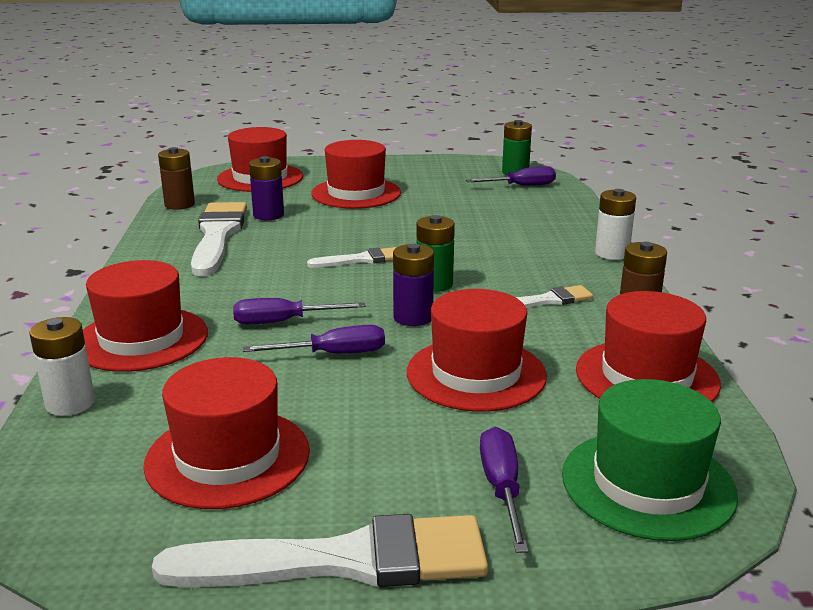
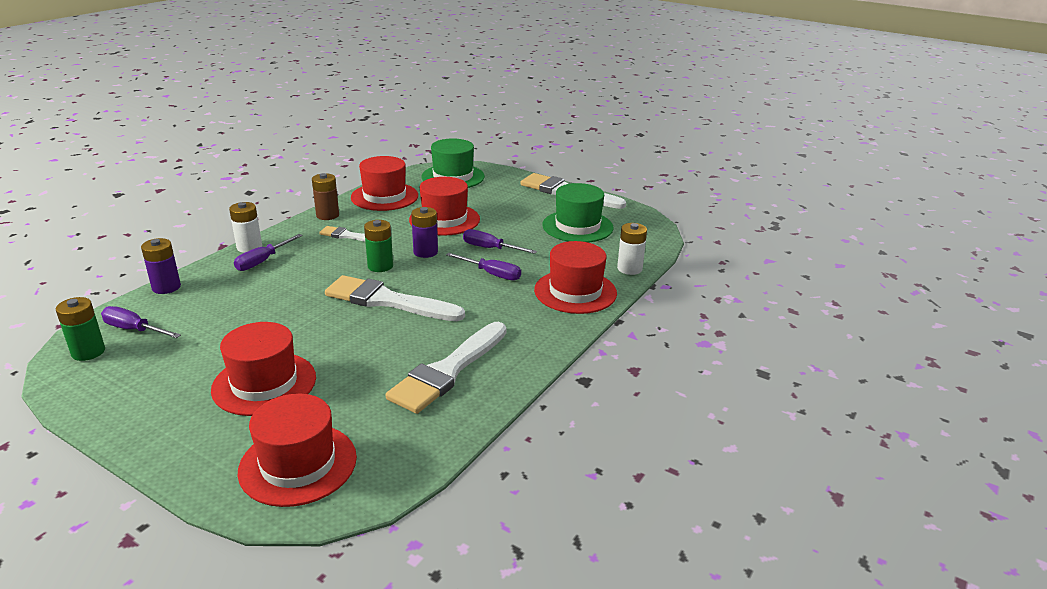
camera: 145 degrees left, 5 degrees up
(179, 204) = (432, 442): brown battery -> none
(228, 457) = (577, 226): red hat -> green hat
(268, 215) = (378, 383): purple battery -> purple battery (166, 287)
(361, 260) = (387, 301): white brush -> white brush, size x1.92
(502, 489) = (497, 190): purple screwdriver -> purple screwdriver (263, 261)

